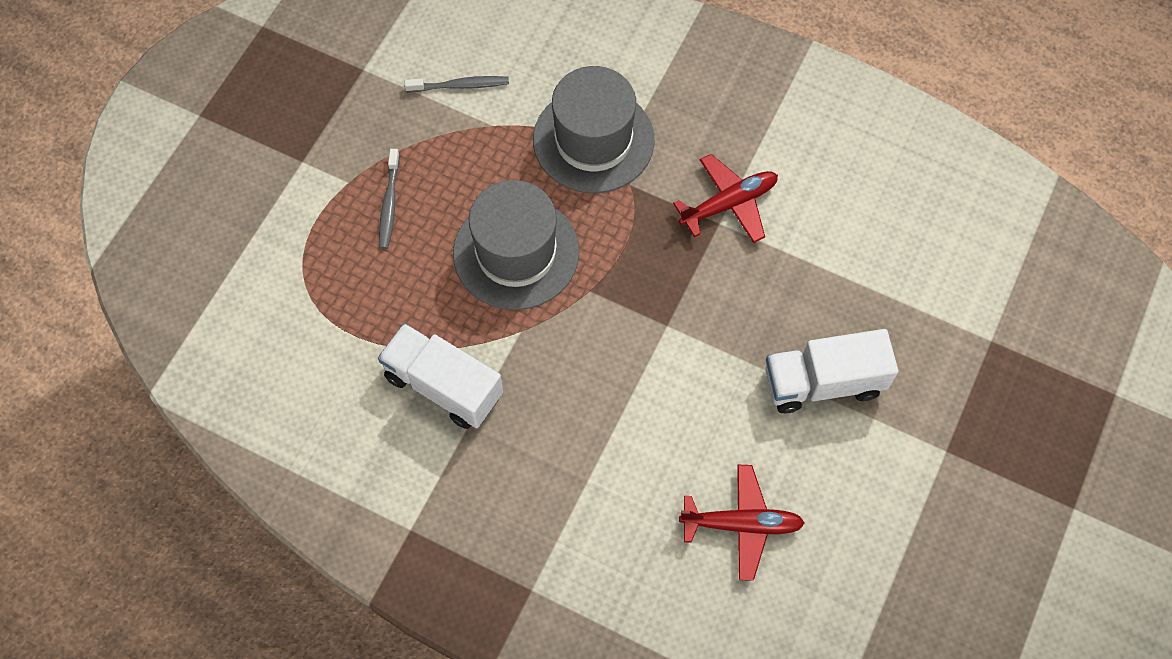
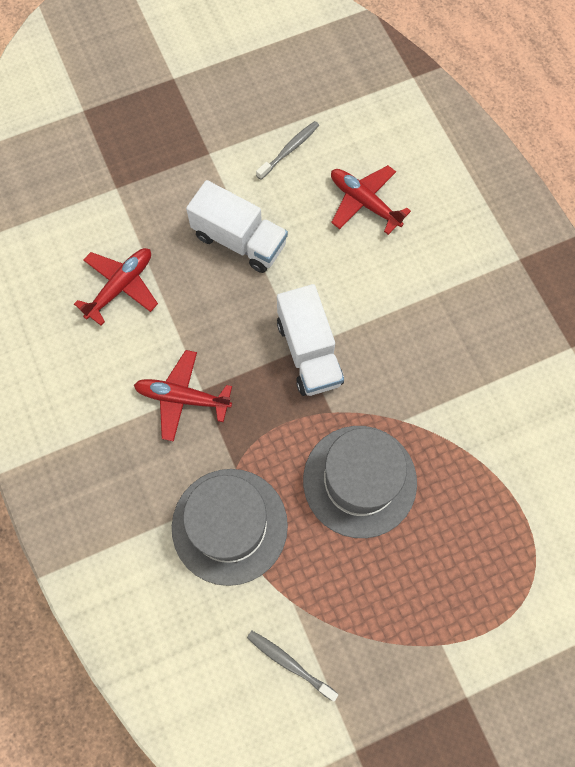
camera: 140 degrees left, 5 degrees up
(389, 204) = (423, 598): grey toothbrush -> grey toothbrush (289, 150)
(444, 386) = (483, 423): white truck -> white truck (309, 352)
(882, 253) = (121, 286): none -> red plane

